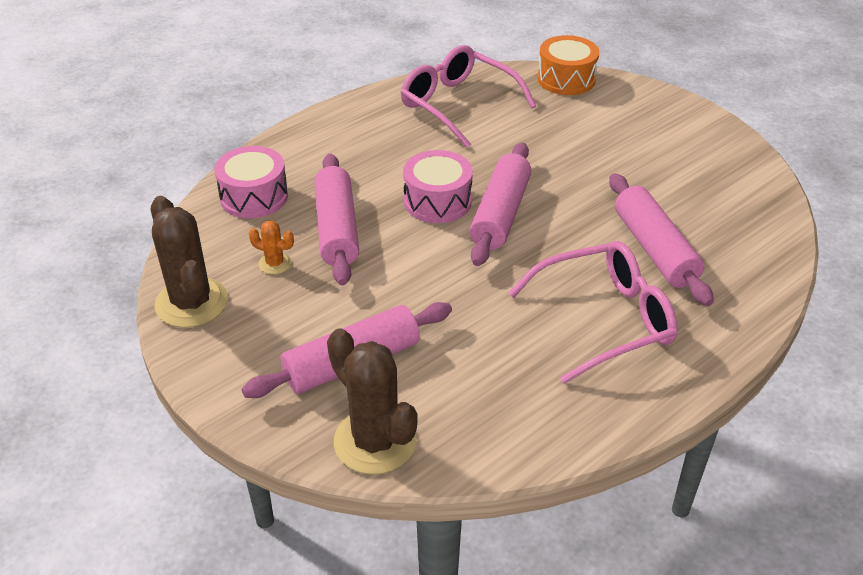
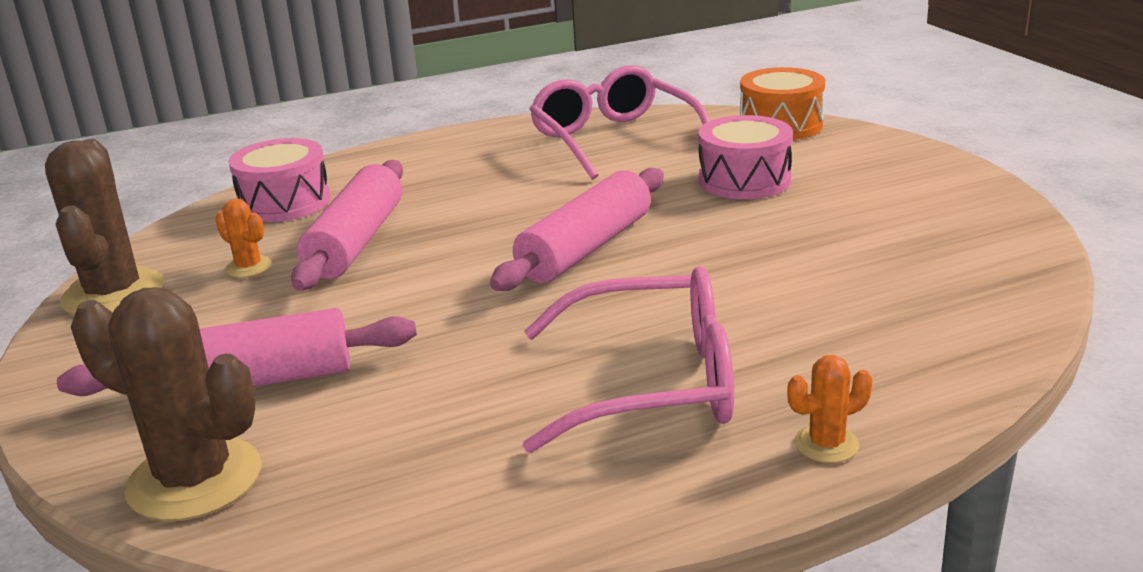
camera: 20 degrees right, 15 degrees down
(375, 441) = (195, 479): brown cactus -> brown cactus turned 45 degrees counterclockwise
(437, 201) = (510, 227): pink drum -> pink drum (744, 180)
(654, 249) = (791, 310): pink rolling pin -> none
(721, 346) = (826, 444): none -> orange cactus

